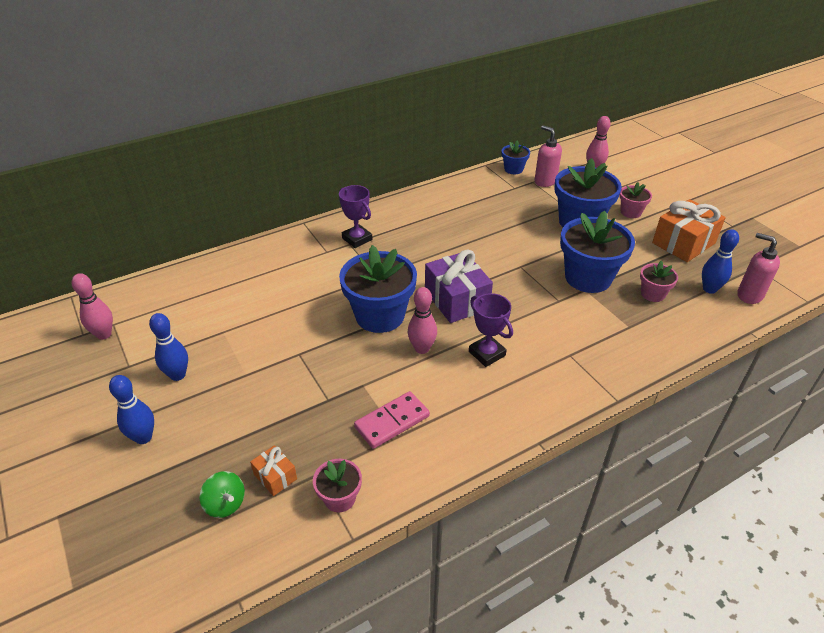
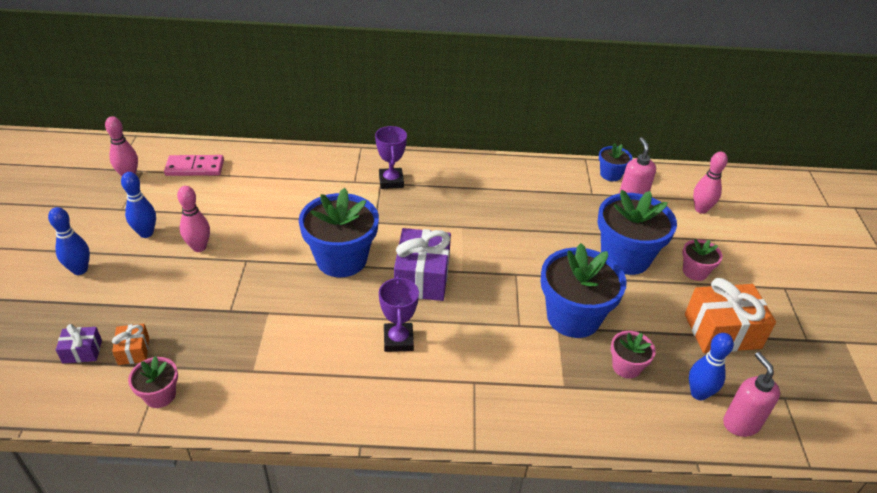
camera: 30 degrees right, 0 degrees up
(225, 504) = (82, 351): green spinning top -> purple gift
(392, 421) = (259, 356): pink domino -> pink domino (195, 168)
(422, 348) = (347, 306): pink bowling pin -> pink bowling pin (199, 247)

